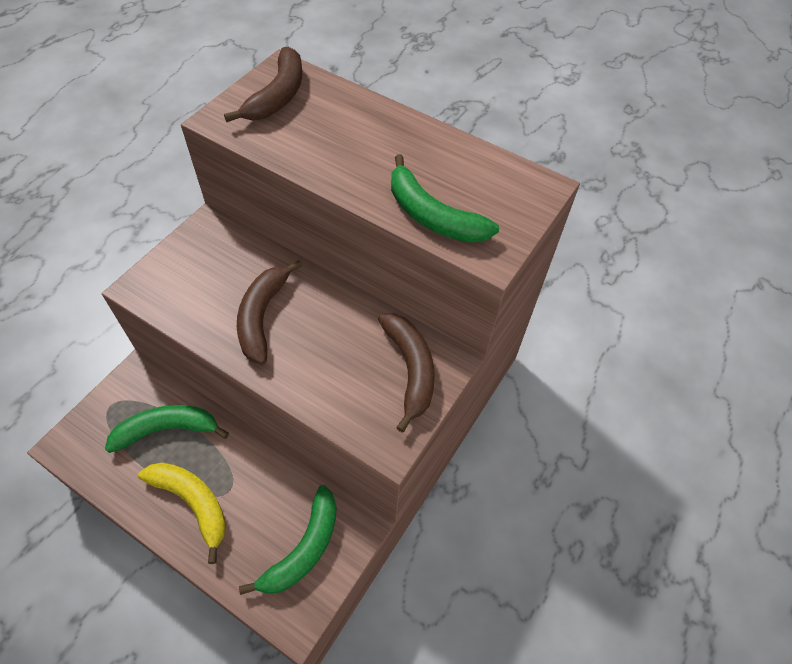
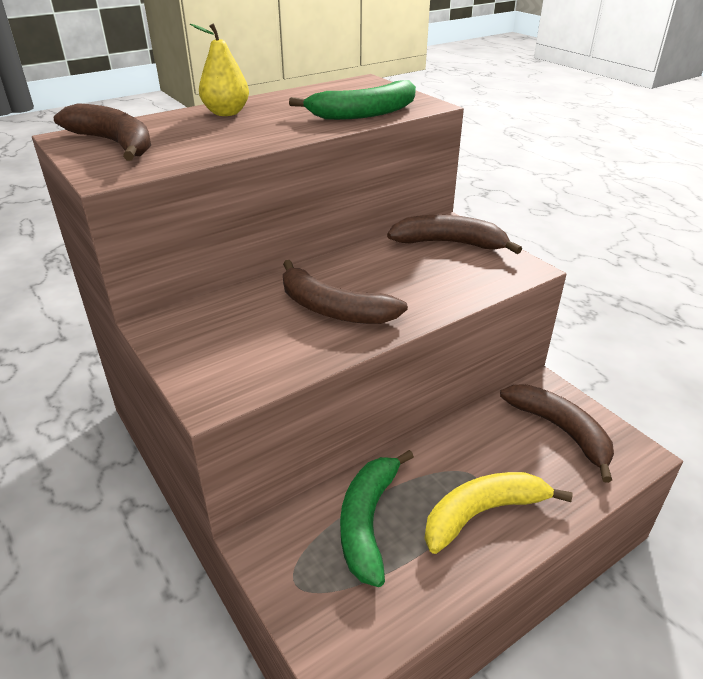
camera: 65 degrees left, 20 degrees down
(304, 548) = (560, 430): green banana -> brown banana
(380, 126) = (226, 113): none -> yellow pear

